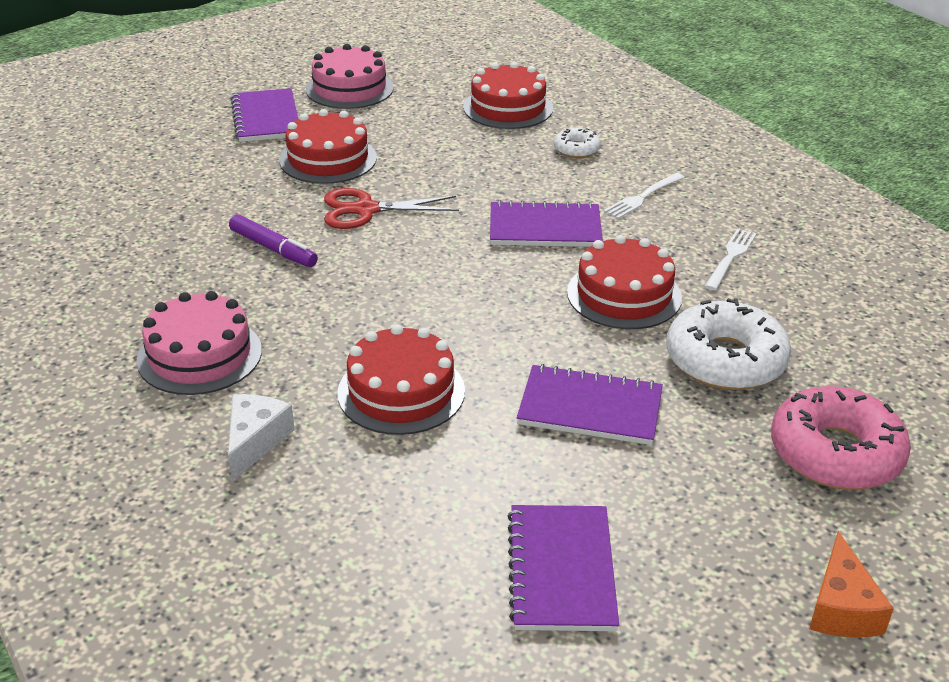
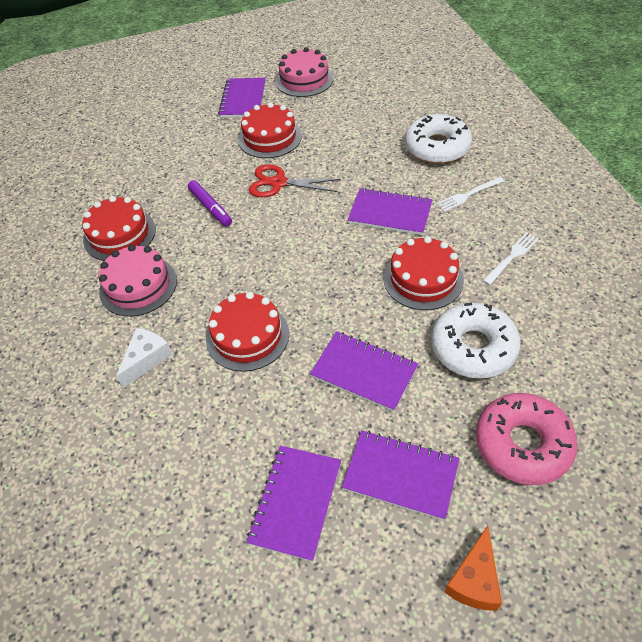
camera: 20 degrees right, 15 degrees up
(508, 108) = (403, 106): red cake -> red cake (119, 234)
(576, 149) = (437, 147): white donut -> white donut, size x2.01
(693, 513) = (401, 475): none -> purple notebook

